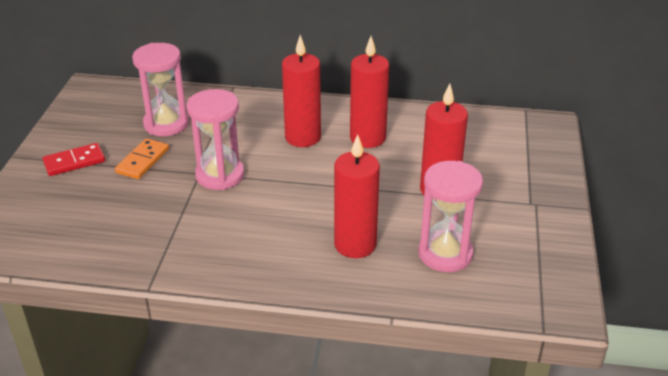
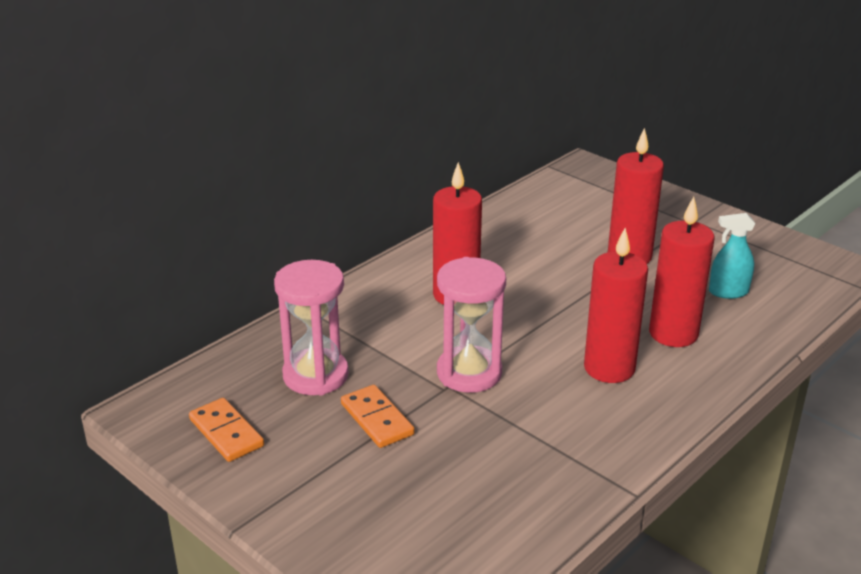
camera: 55 degrees left, 5 degrees down
(74, 162) = (314, 476): red domino -> none
(89, 119) = (226, 433): none -> orange domino
(367, 138) = (501, 259): red candle -> red candle (609, 368)
(445, 254) = (728, 292): pink hourglass -> turquoise spray bottle

